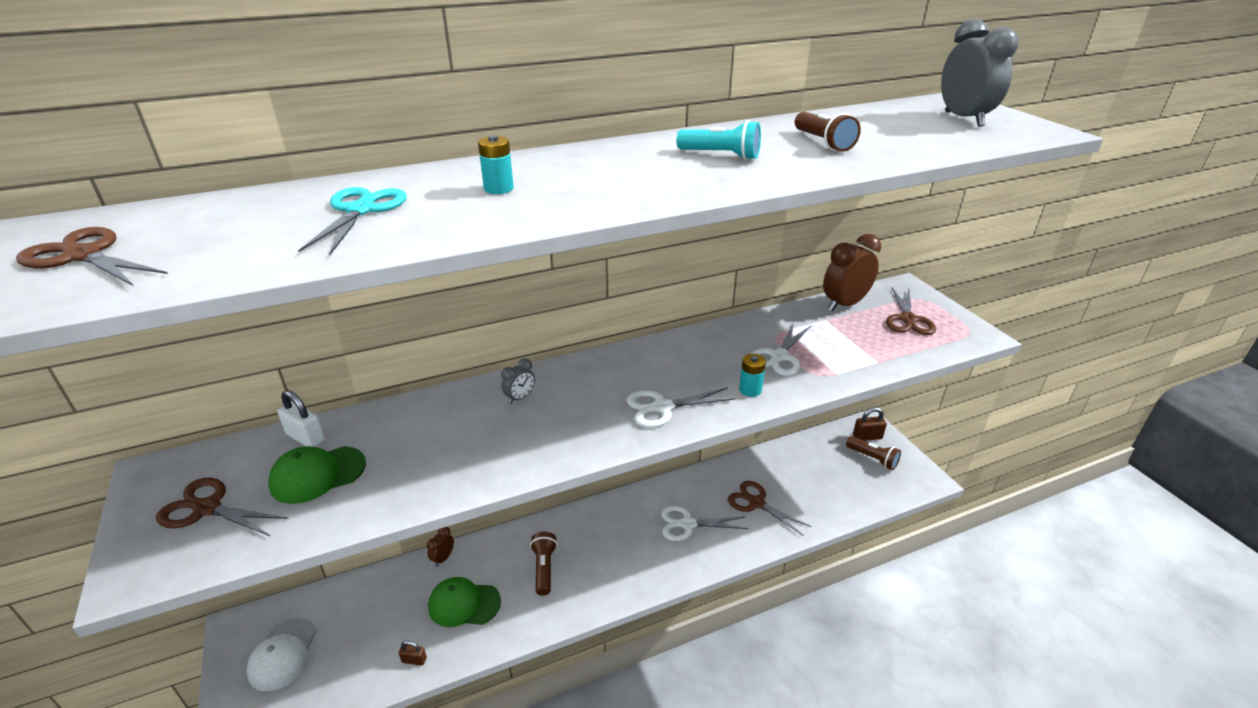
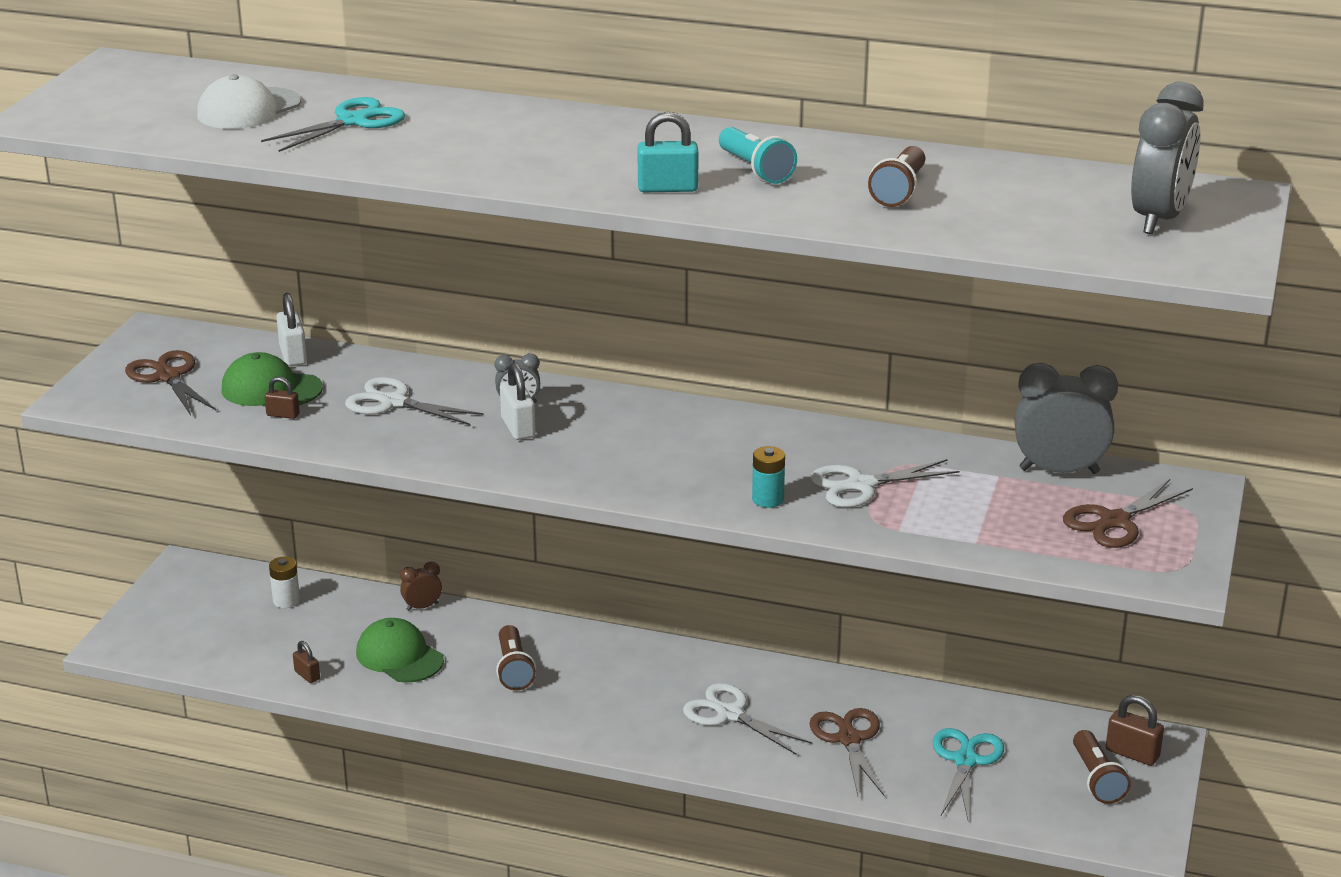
camera: 40 degrees right, 5 degrees down
(83, 256) = (136, 98): brown scissors -> none
(282, 654) = (203, 609): white cap -> white cap (248, 109)
(343, 608) = (286, 601): none -> white battery
(353, 492) = (283, 415): none -> brown padlock
(498, 189) = (488, 137): turquoise battery -> none
(542, 415) = (518, 428): none -> white padlock
(544, 568) = (513, 669): brown flashlight -> brown flashlight turned 135 degrees clockwise
(663, 407) = (646, 473): white scissors -> white scissors (394, 402)
(696, 182) = (667, 188): none -> turquoise padlock
(815, 482) = (965, 760): none -> turquoise scissors
(844, 304) = (1059, 471): brown clock -> grey clock

